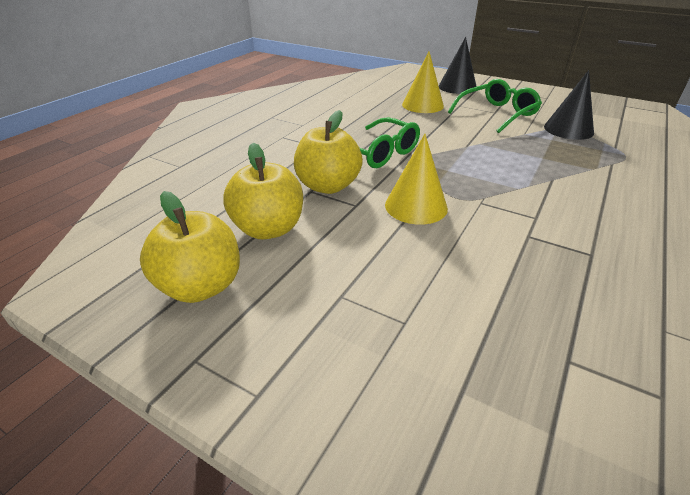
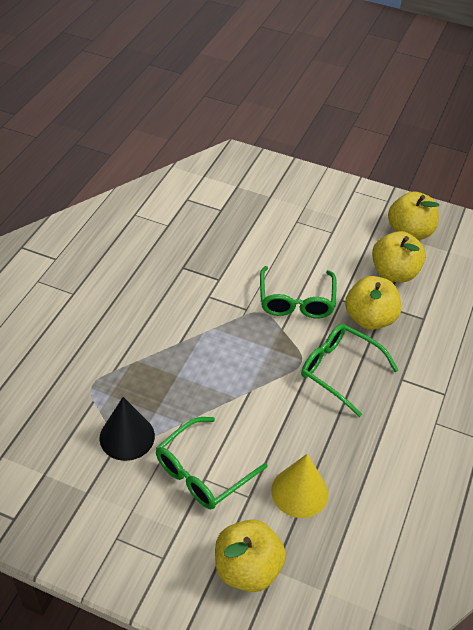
camera: 170 degrees right, 10 degrees up
(416, 206) = (296, 301): yellow cone -> green glasses
(457, 87) = (247, 568): black cone -> yellow apple

